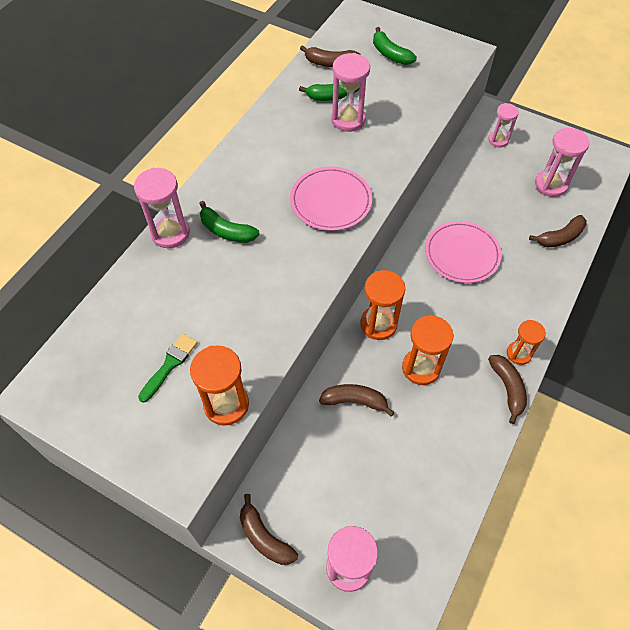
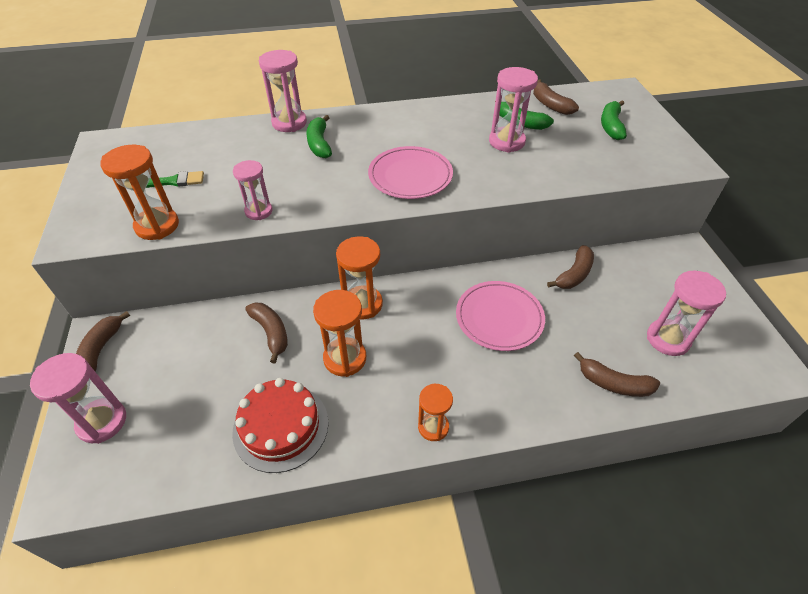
camera: 50 degrees right, 10 degrees down
(449, 444) = (281, 427): none -> red cake
(498, 140) = (662, 270): pink hourglass -> pink hourglass (258, 211)
(507, 389) = (383, 440): brown banana -> brown banana (574, 274)

